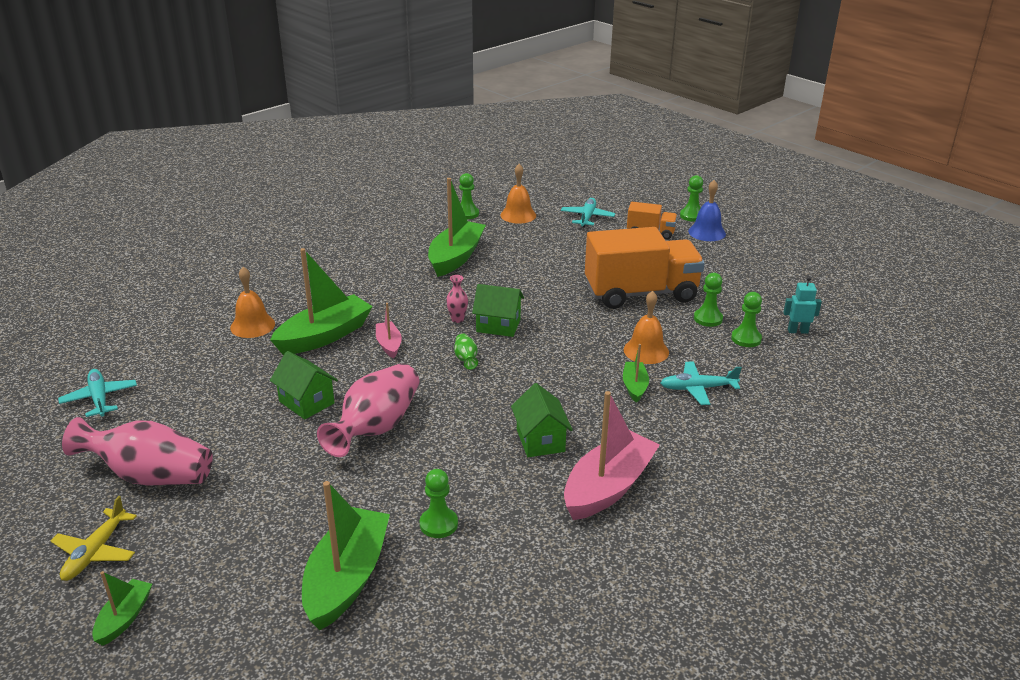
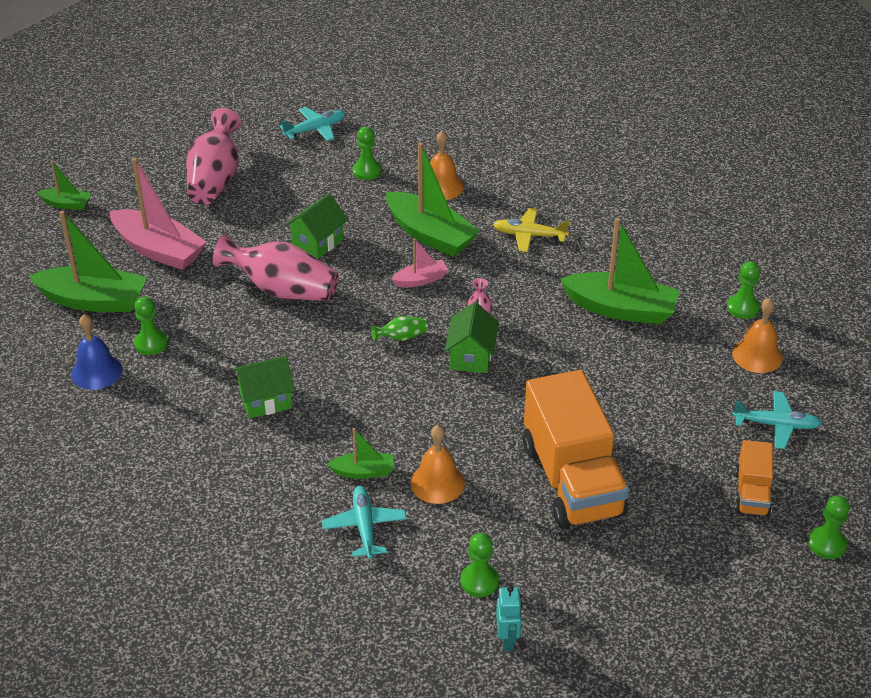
camera: 85 degrees right, 10 degrees up
(96, 552) = (132, 175): yellow plane -> yellow plane (529, 235)
(608, 487) = (195, 450): pink boat -> pink boat (158, 250)
(707, 232) = (775, 559): blue bell -> blue bell (96, 371)
(708, 319) = (522, 545): green pawn -> green pawn (367, 171)

